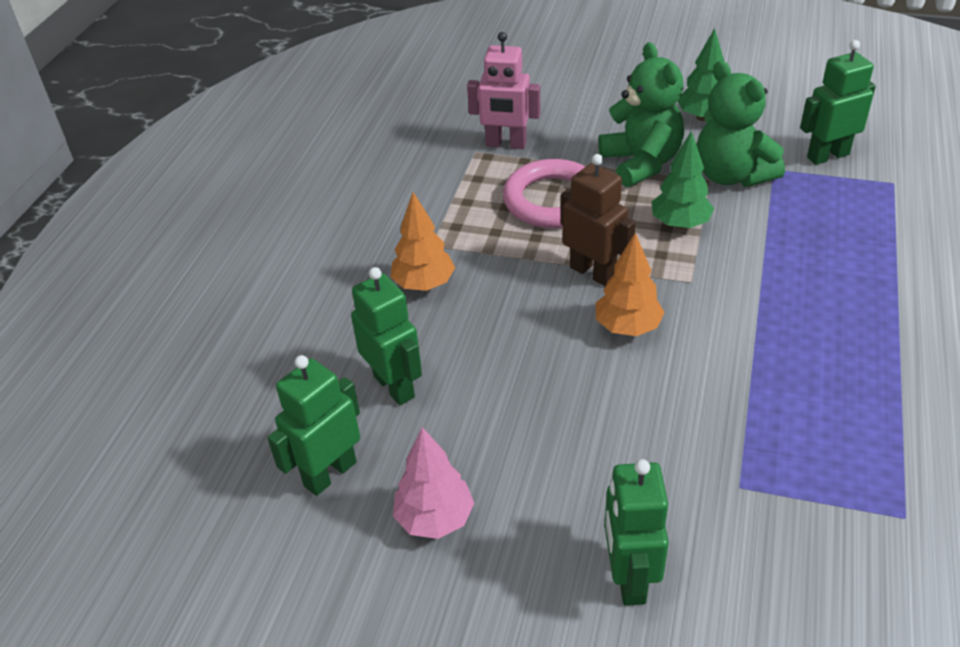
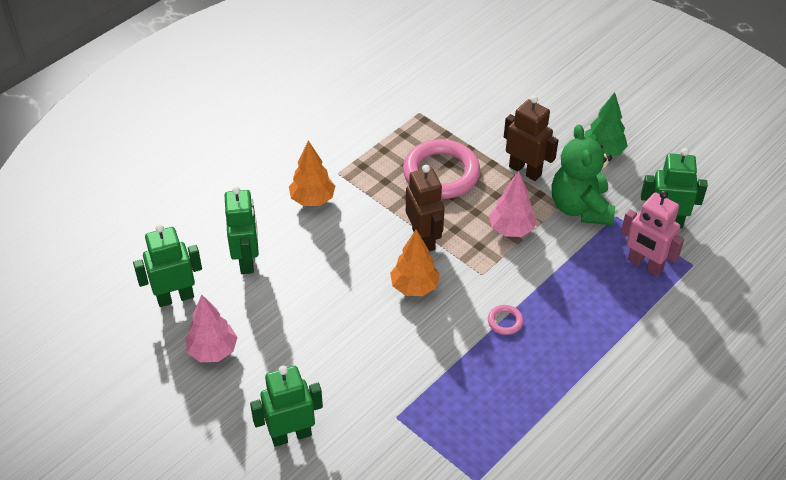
camera: 25 degrees right, 5 degrees up
(506, 144) = (444, 115): pink robot -> pink robot (645, 265)
(629, 578) = (291, 435): green robot -> green robot turned 45 degrees clockwise
(641, 163) = (525, 170): green teddy bear -> brown robot
(680, 224) = (511, 229): green tree -> pink tree
(762, 319) = (505, 321): none -> pink ring

